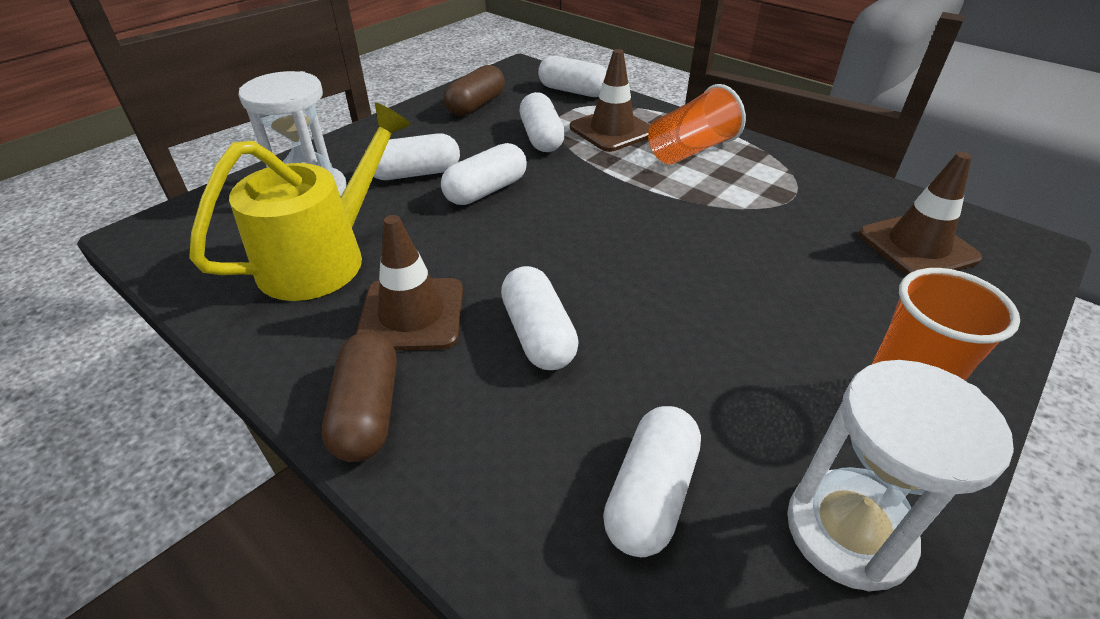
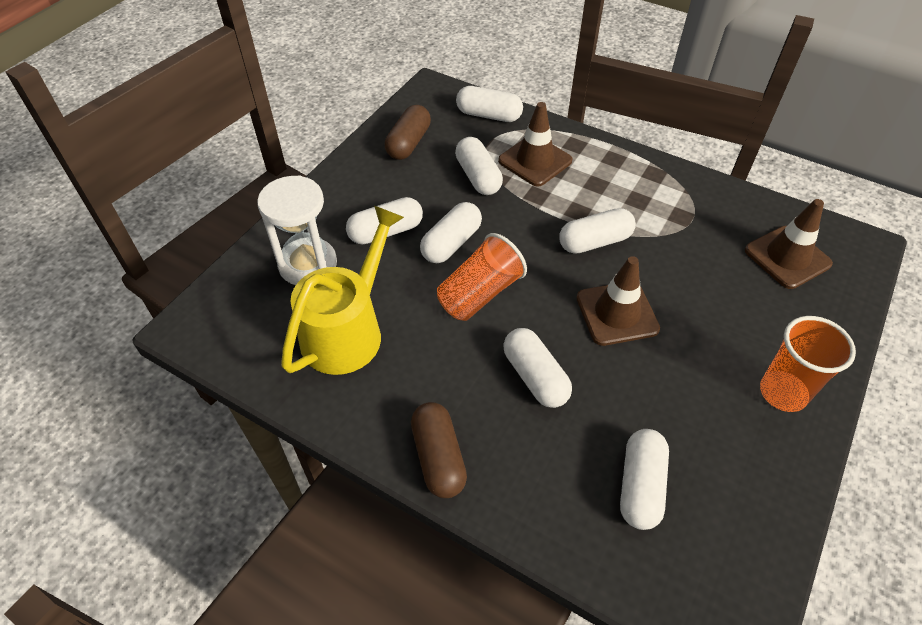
camera: 10 degrees left, 10 degrees up
(412, 314) = (437, 373): brown traffic cone -> brown traffic cone (617, 313)
(662, 206) = (595, 242): none -> white capsule
(691, 150) = (604, 177): orange cup -> orange cup (480, 294)
(848, 531) = (761, 490): white hourglass -> none

